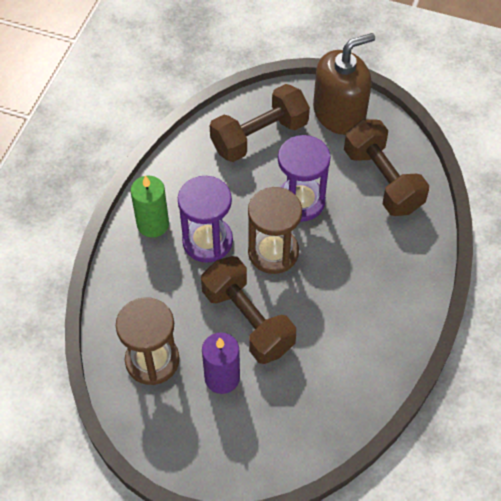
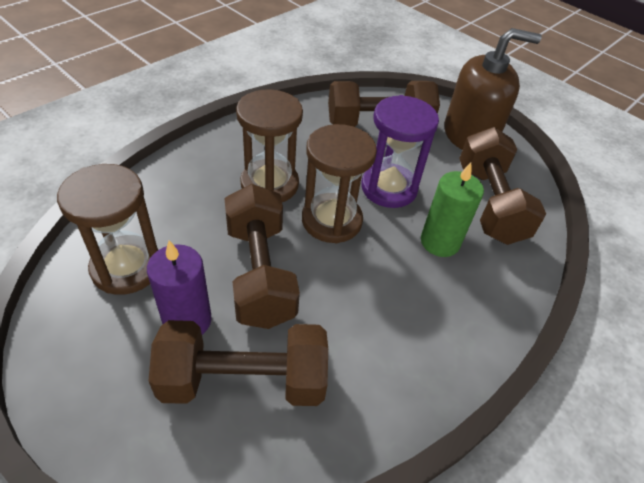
camera: 20 degrees right, 10 degrees down
(153, 224) = (227, 150): green candle -> green candle (440, 242)
(207, 241) = (269, 184): purple hourglass -> brown hourglass
(284, 398) = (244, 380): none -> brown dumbbell

